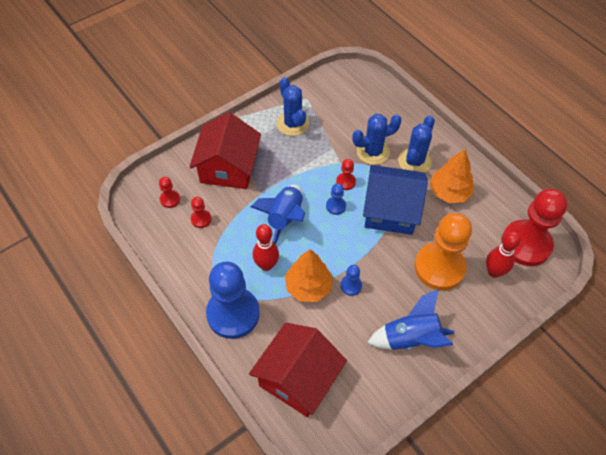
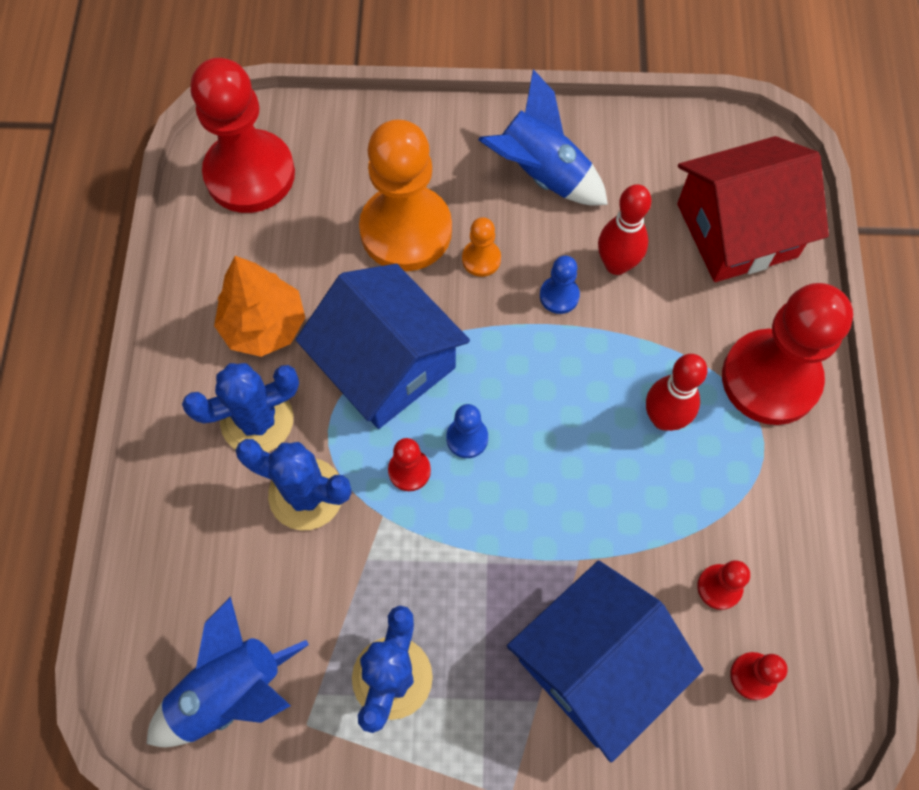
camera: 140 degrees left, 10 degrees up
(228, 168) = (595, 666): red house -> blue house
(233, 314) = (770, 379): blue pawn -> red pawn
(284, 219) = (572, 478): blue rocket -> blue rocket (231, 692)
(308, 286) = (624, 339): orange tree -> none
(397, 278) = (481, 259): none -> orange pawn
(494, 272) = (338, 172): red bowling pin -> red bowling pin (616, 264)

